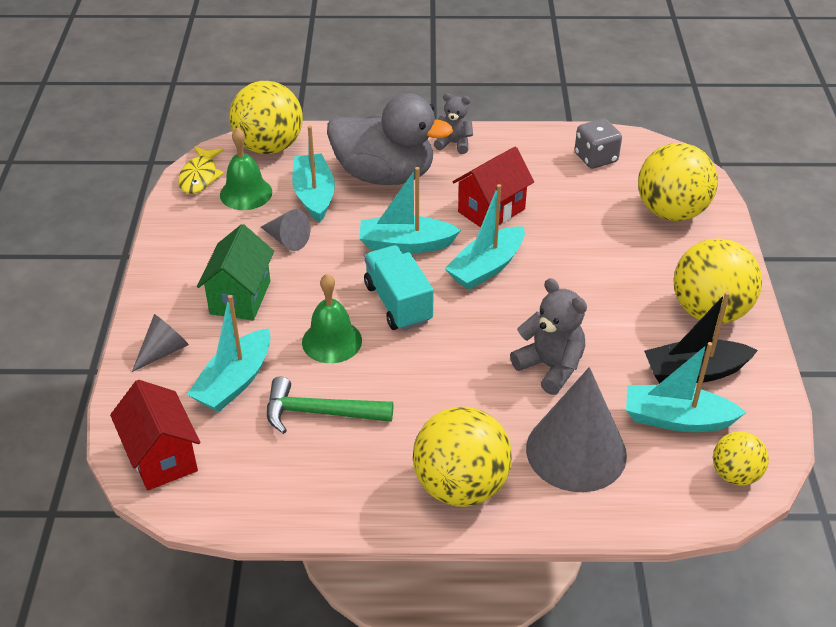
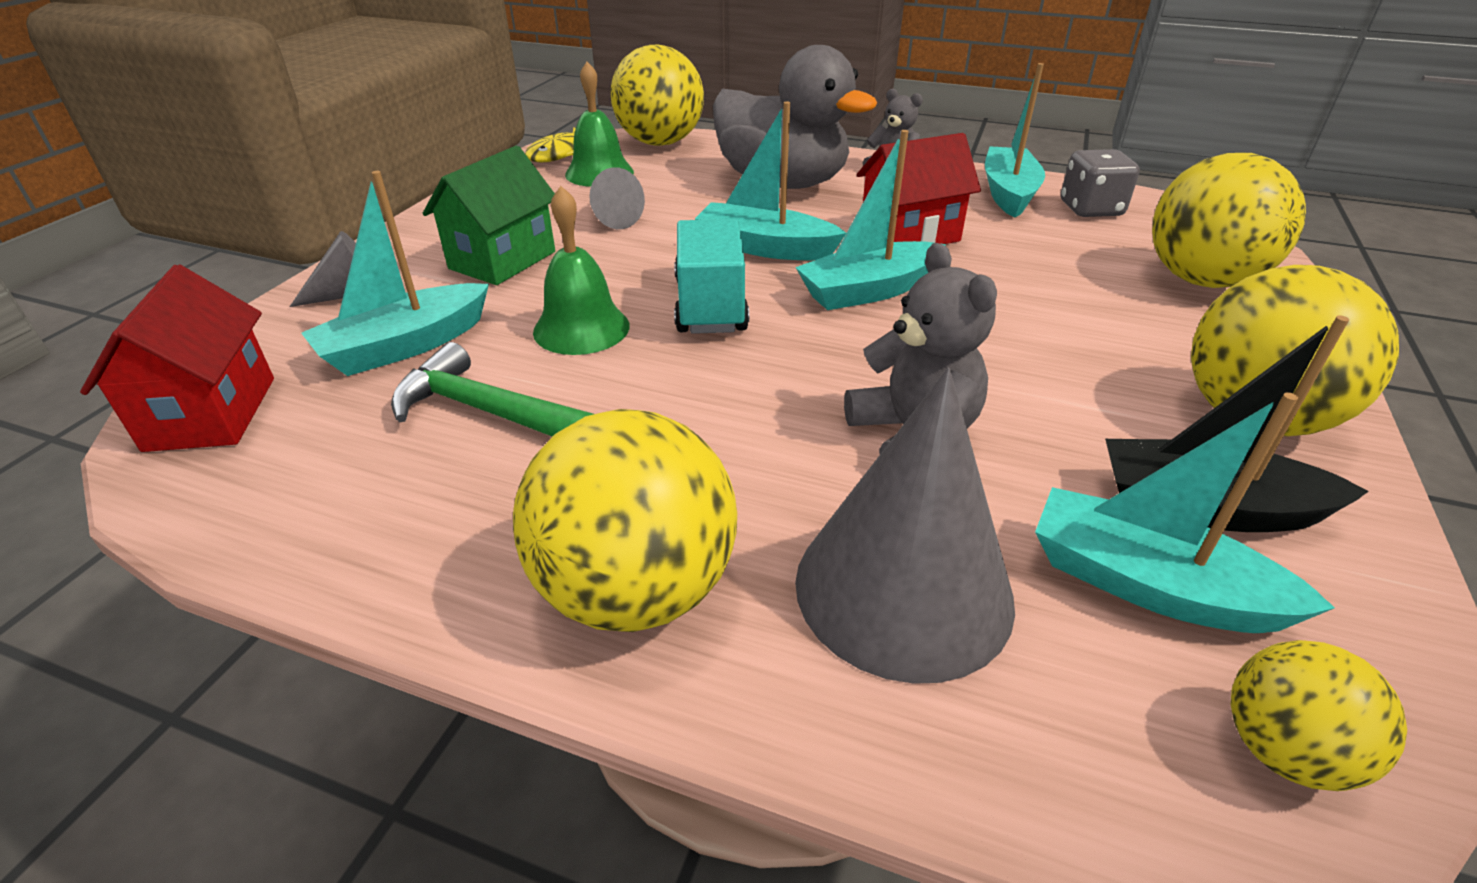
camera: 20 degrees right, 5 degrees down
(314, 195) = (679, 187): turquoise boat -> turquoise boat (1008, 193)

